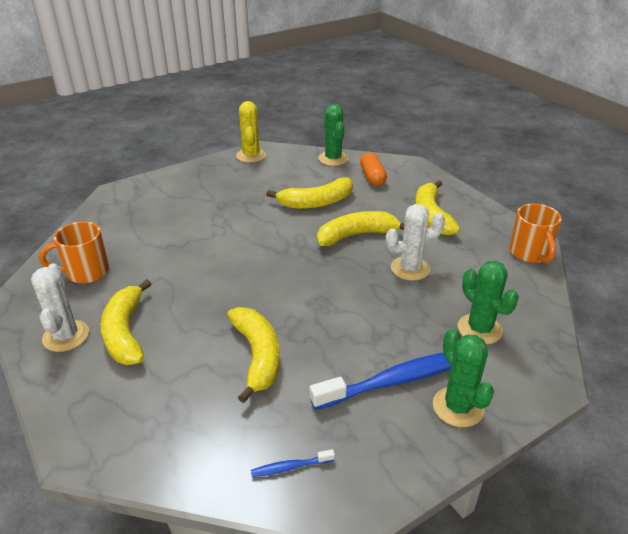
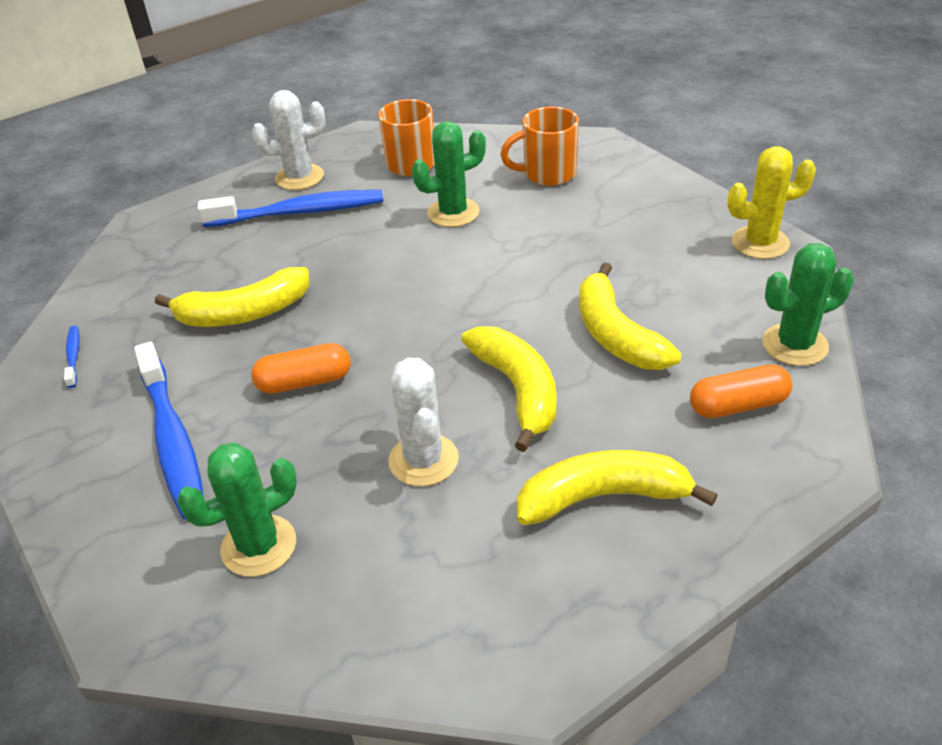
camera: 90 degrees right, 5 degrees up
(125, 332) = (299, 212): yellow banana -> blue toothbrush
(341, 318) = (304, 382): none -> orange capsule
(458, 407) = (109, 505): green cactus -> green cactus (453, 213)
(530, 253) = (481, 662): orange mug -> orange mug (547, 174)

